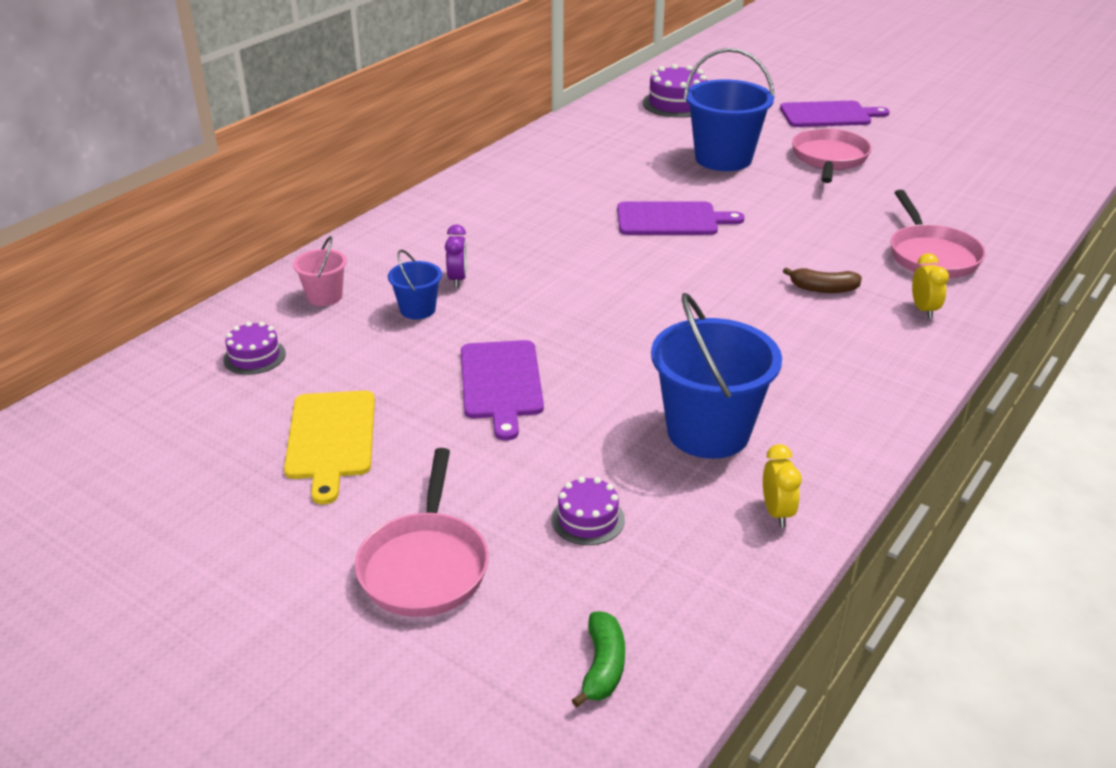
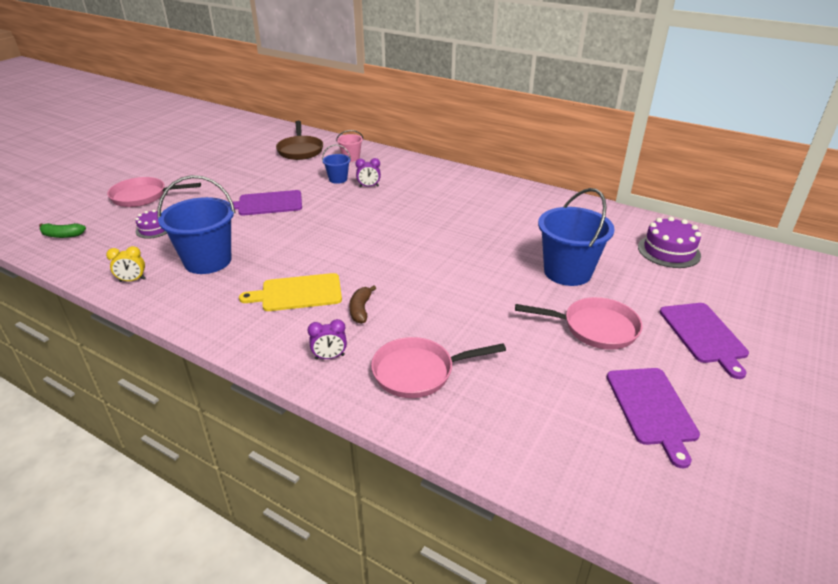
camera: 85 degrees right, 0 degrees up
(254, 356) = (300, 150): purple cake -> brown pan
(331, 439) = (234, 171): yellow cutting board -> yellow cutting board (298, 293)
(671, 219) = (454, 249): purple cutting board -> purple cutting board (652, 409)
(924, 310) = (329, 357): yellow clock -> purple clock

